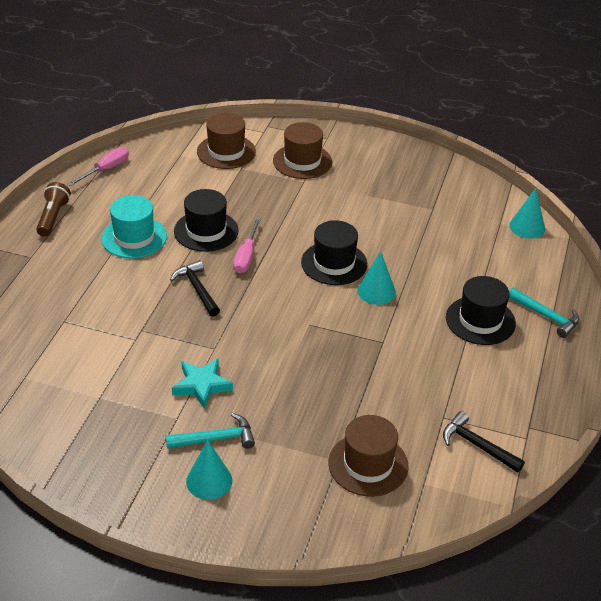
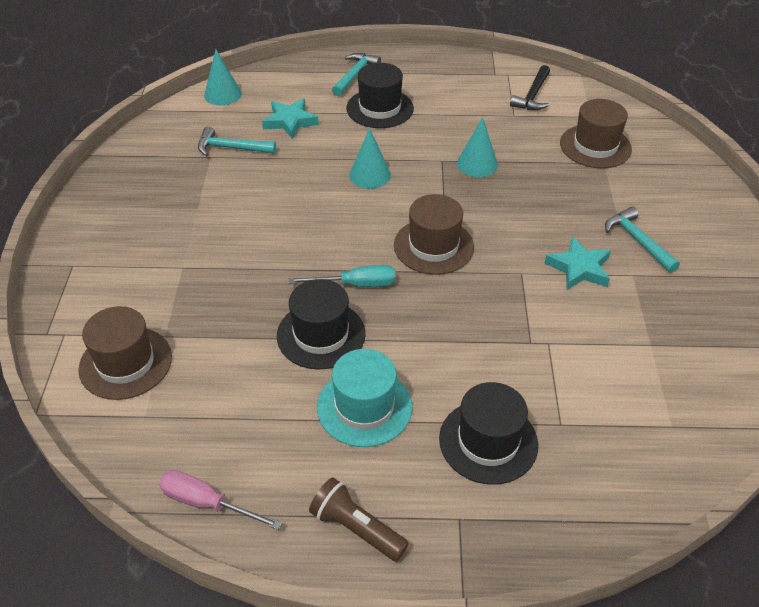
camera: 105 degrees left, 5 degrees up
(53, 217) = (356, 528): brown flashlight -> brown flashlight turned 45 degrees clockwise
(197, 289) = (435, 312): black hammer -> none
(209, 481) = (686, 233): turquoise cone -> turquoise cone (477, 164)
(246, 256) = (356, 284): pink screwdriver -> turquoise screwdriver
(302, 161) = (135, 277): brown hat -> brown hat (433, 246)
(334, 263) = (337, 212): black hat -> black hat (488, 441)
(441, 221) = (231, 148): none -> turquoise hammer
(472, 259) = (290, 121): none -> turquoise star

